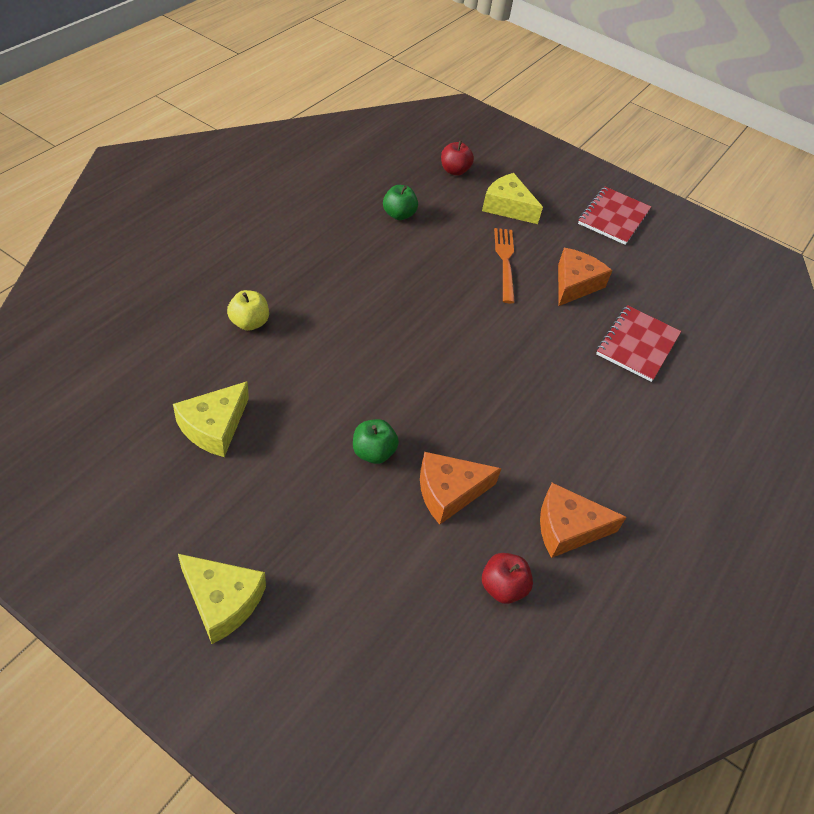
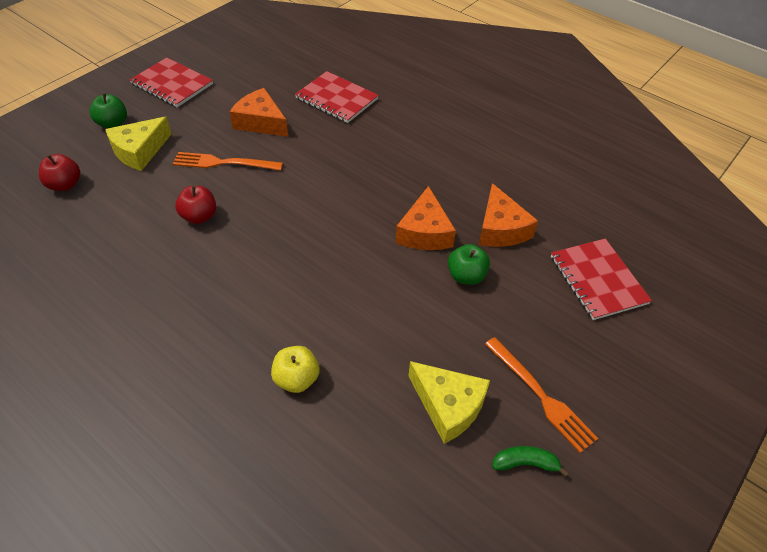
camera: 80 degrees left, 0 degrees up
(148, 482) = (525, 463): none -> green banana
(219, 504) = (541, 396): none -> orange fork
(222, 601) = (638, 388): yellow cheese -> none
(377, 587) = (598, 280): none -> red notebook
(399, 215) = (132, 237): green apple -> green apple (113, 124)
(502, 587) = (580, 206): red apple -> red apple (199, 216)
(567, 528) = (522, 165): orange cheese -> orange cheese (425, 232)

